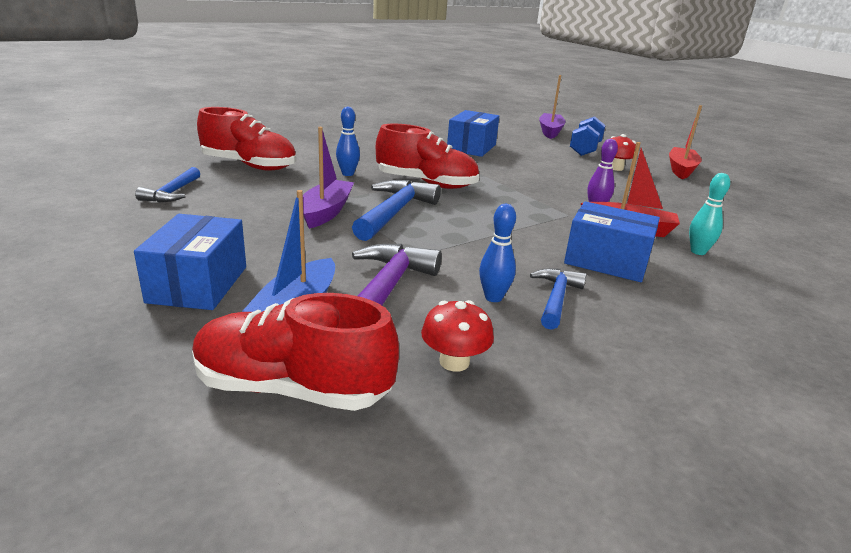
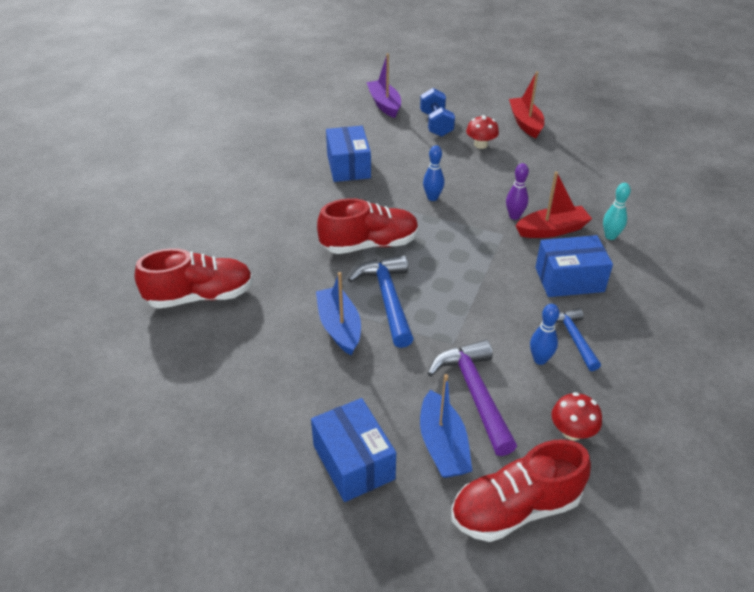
camera: 30 degrees left, 15 degrees up
(172, 193) = (189, 373): blue hammer -> none
(326, 212) = (339, 327): purple boat -> blue boat
(348, 174) = (295, 264): blue bowling pin -> blue bowling pin (432, 198)

